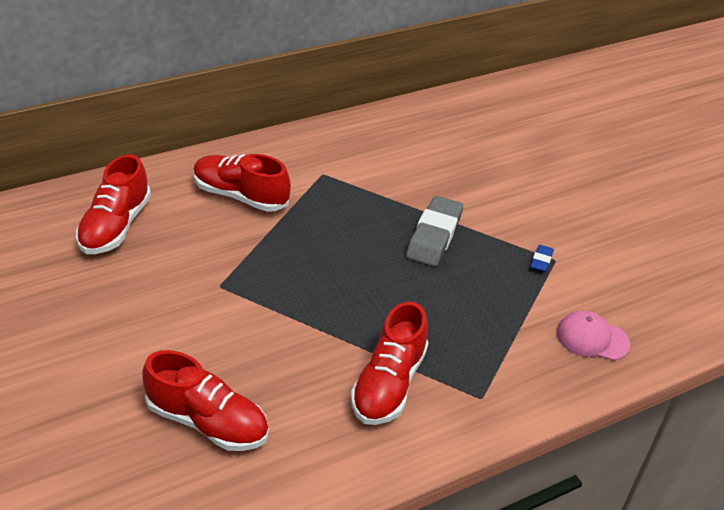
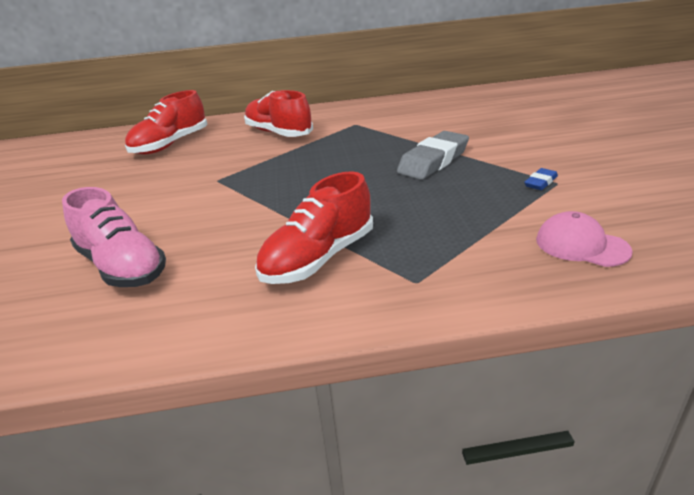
camera: 25 degrees right, 10 degrees down
(207, 422) = (122, 266): red shoe -> pink shoe

